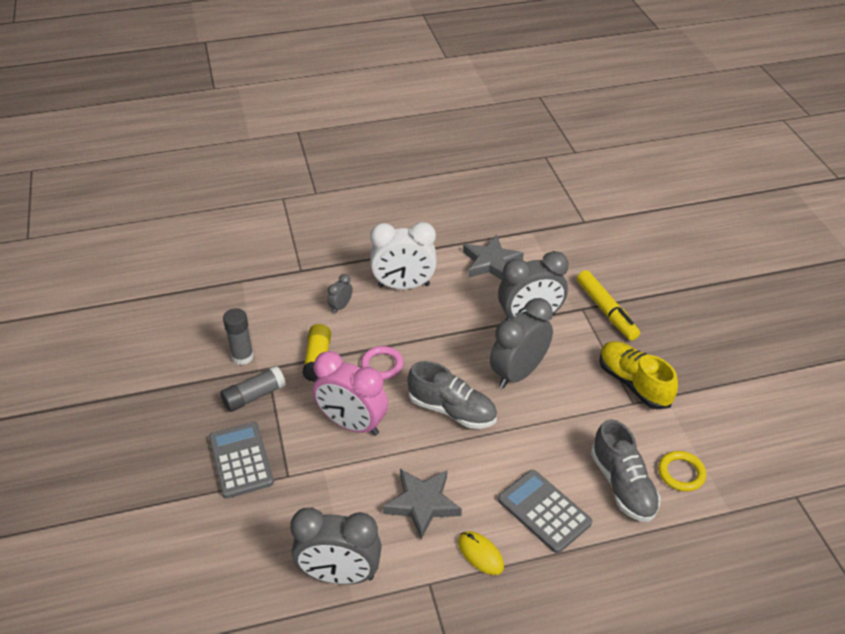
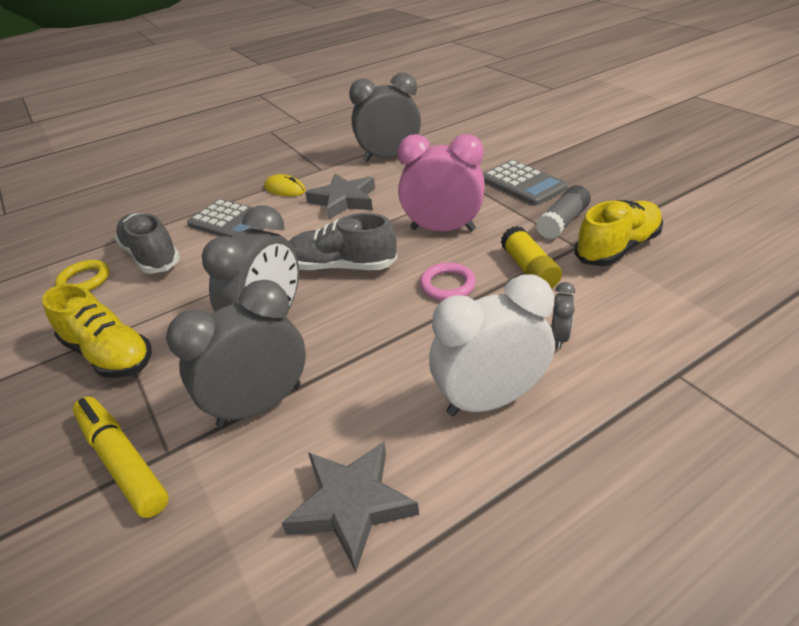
camera: 165 degrees right, 5 degrees down
(242, 356) = (617, 248): grey glue stick -> yellow shoe

